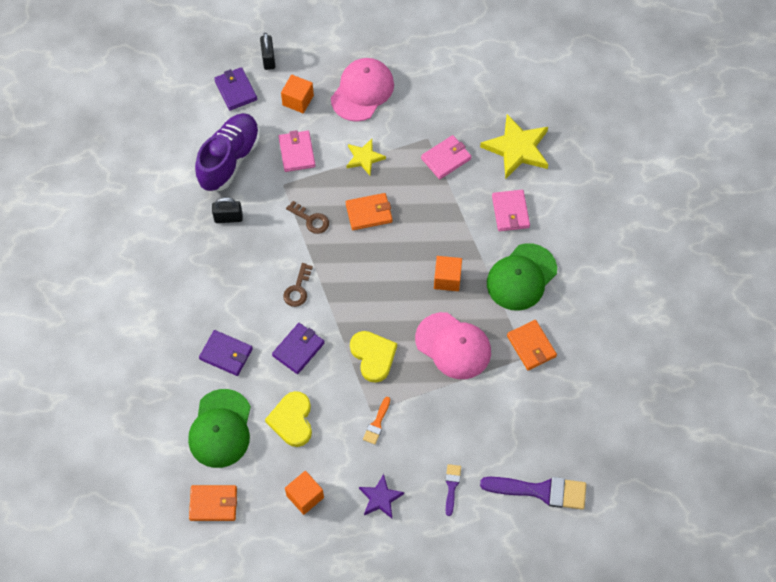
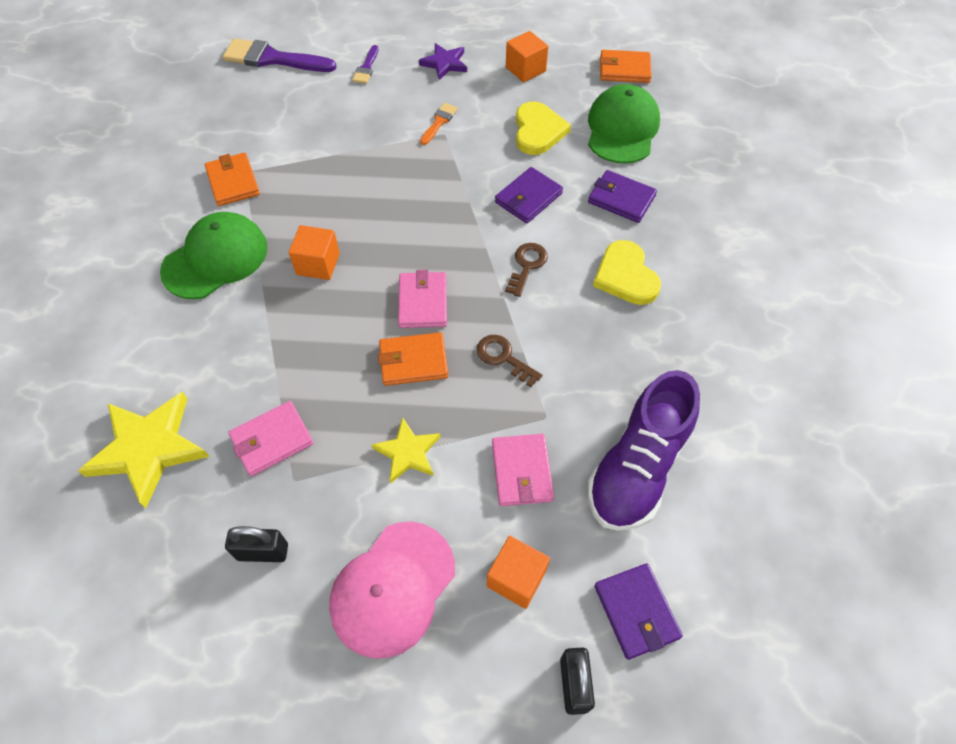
camera: 175 degrees left, 5 degrees down
(228, 218) = (632, 370): black padlock -> black padlock (263, 552)
(373, 356) = (434, 185): yellow heart -> yellow heart (625, 276)
(453, 346) = (330, 189): pink cap -> none
(510, 212) = (198, 347): pink wallet -> pink wallet (423, 302)

